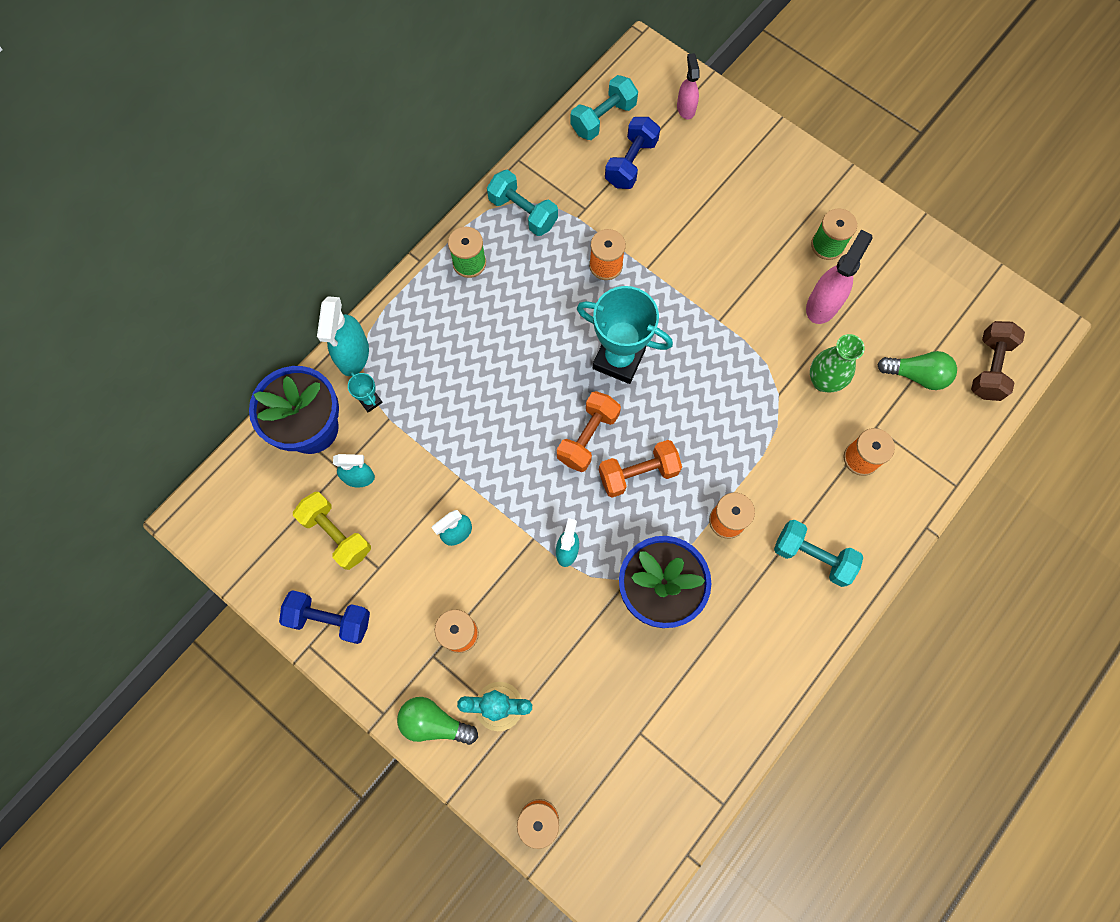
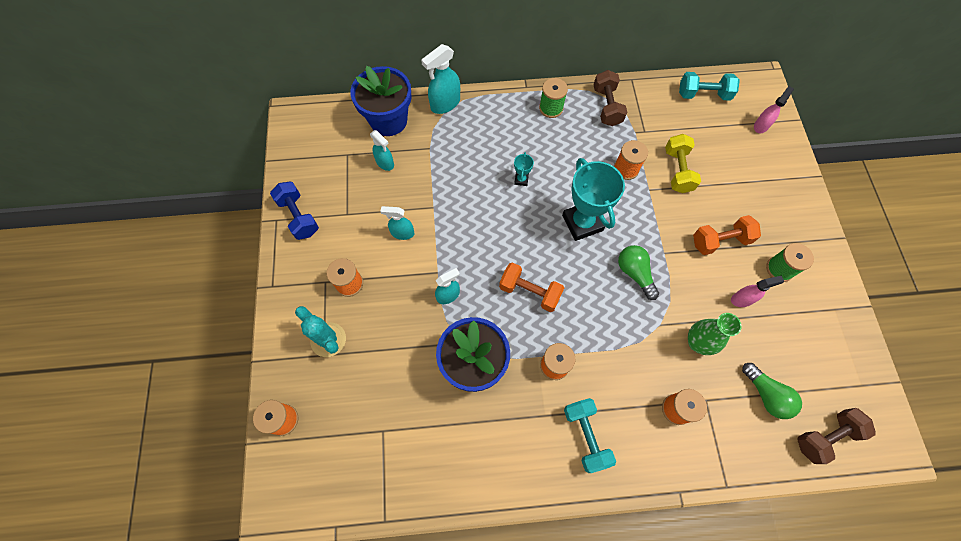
camera: 45 degrees right, 5 degrees down
(336, 534) = (346, 180): yellow dumbbell -> yellow dumbbell (677, 170)
(370, 401) = (429, 132): turquoise trophy -> turquoise trophy (521, 180)
(434, 723) = (289, 315): green light bulb -> green light bulb (635, 273)
(523, 212) = (607, 106): turquoise dumbbell -> brown dumbbell
(587, 437) = (522, 247): orange dumbbell -> orange dumbbell (720, 241)
(631, 163) = (696, 129): blue dumbbell -> none
(823, 304) = (742, 299): pink spray bottle -> pink spray bottle, size x0.63

